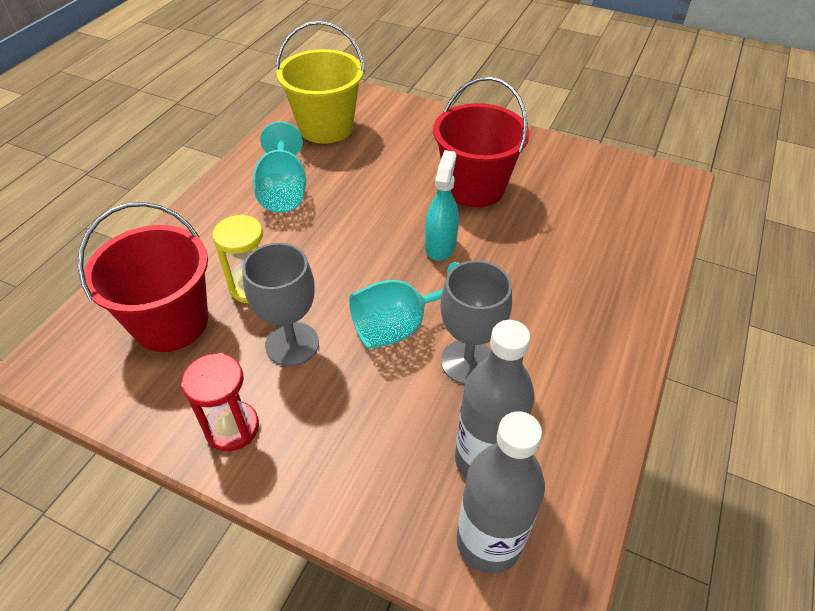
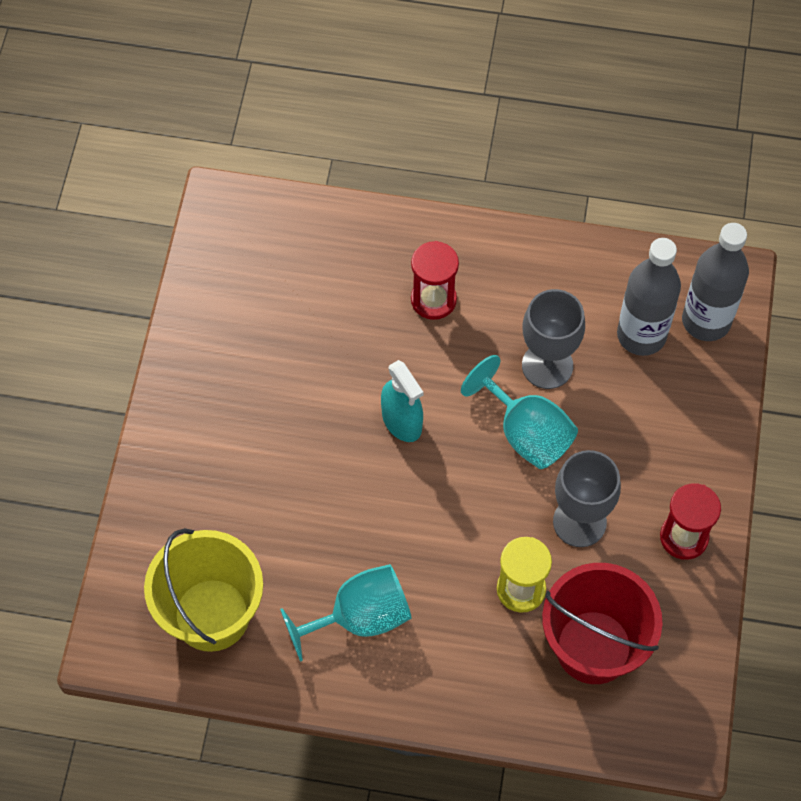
camera: 105 degrees left, 15 degrees up
(440, 246) = (402, 421): turquoise spray bottle -> turquoise spray bottle turned 120 degrees counterclockwise
(474, 188) = (291, 406): red bucket -> none
(561, 292) = (433, 300): none -> red hourglass

